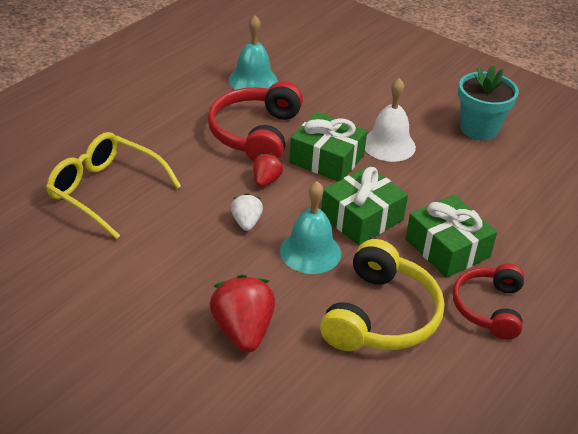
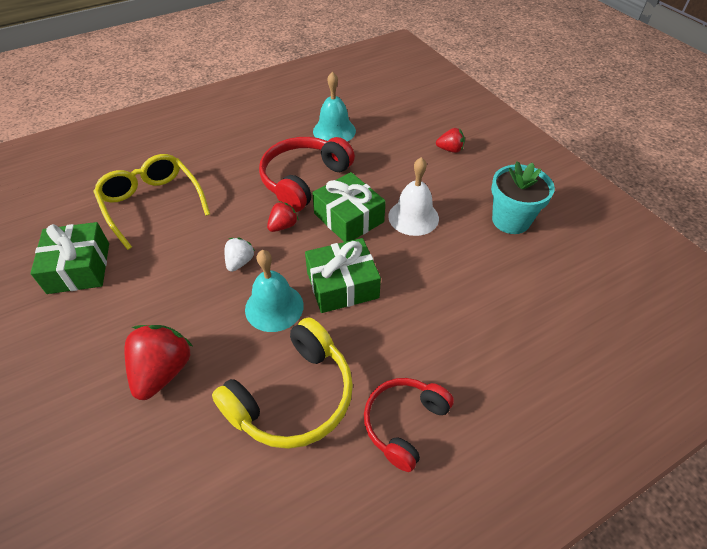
camera: 25 degrees right, 10 degrees up
(383, 77) = (450, 149): none -> red strawberry
(447, 248) = (403, 341): green gift -> green gift (79, 268)

